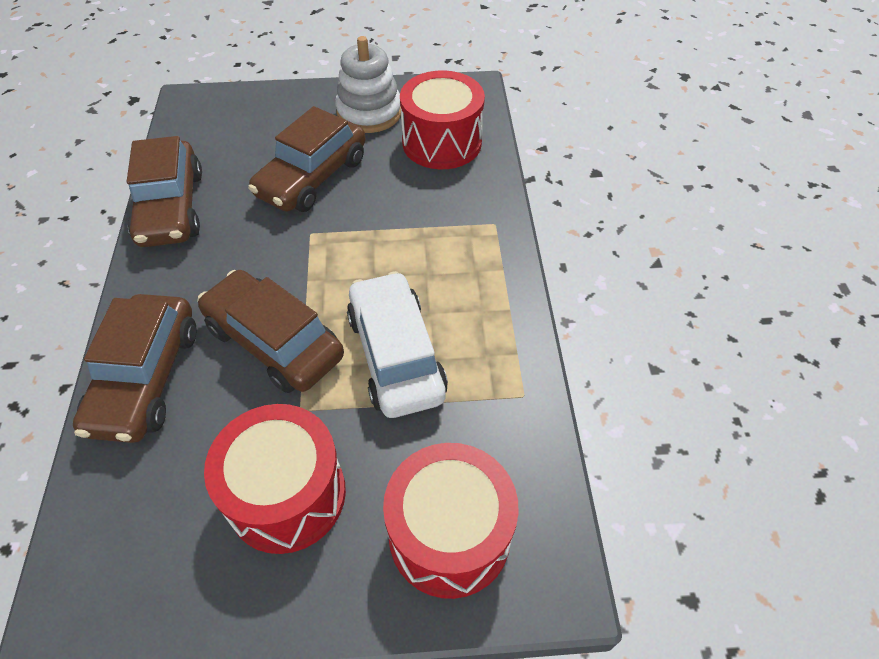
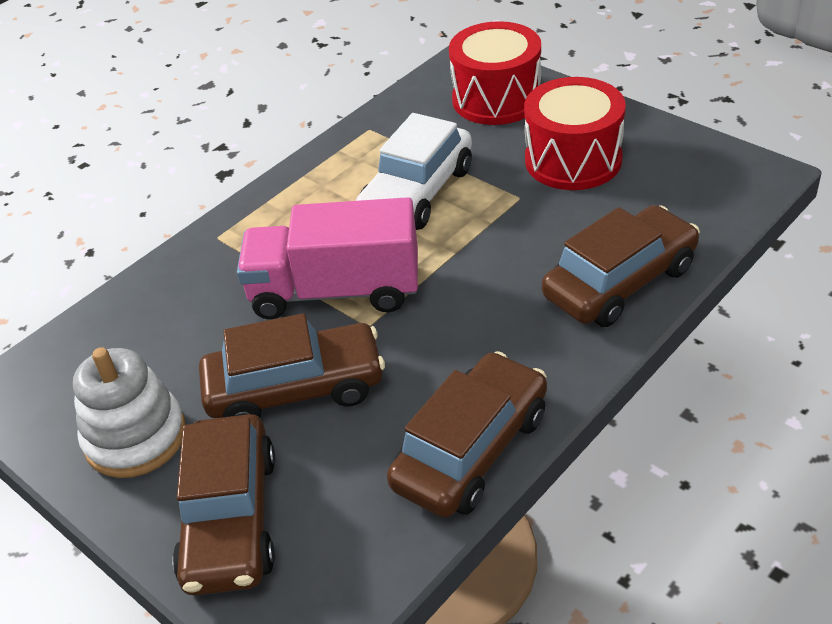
camera: 130 degrees left, 10 degrees down
(274, 342) = (494, 251): brown car -> brown car (230, 519)
(360, 240) = (335, 291): none -> pink truck
(442, 142) = (132, 344): red drum -> none

